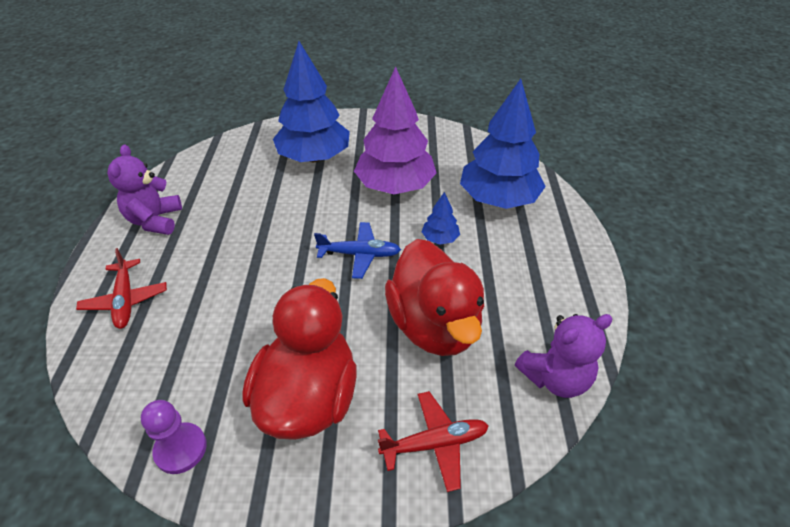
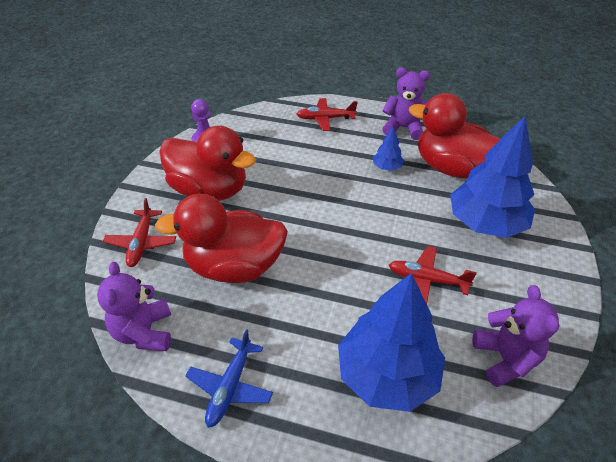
camera: 105 degrees right, 0 degrees up
(234, 180) = (452, 168): none -> red duck
(360, 254) = (331, 235): blue plane -> blue plane (230, 387)
(395, 186) = (427, 280): purple tree -> red plane
(440, 238) = (335, 298): blue tree -> blue tree (387, 167)
(453, 147) = (505, 358): none -> purple teddy bear

